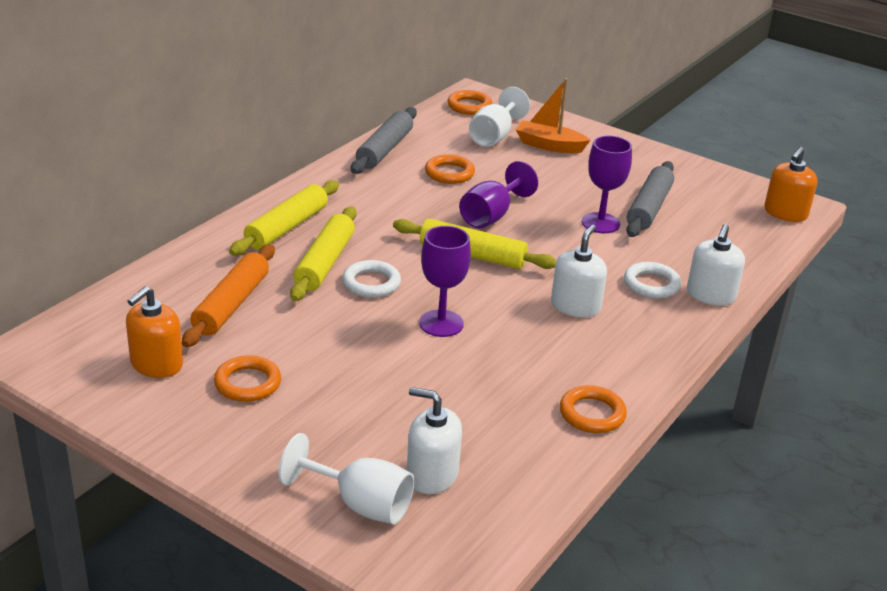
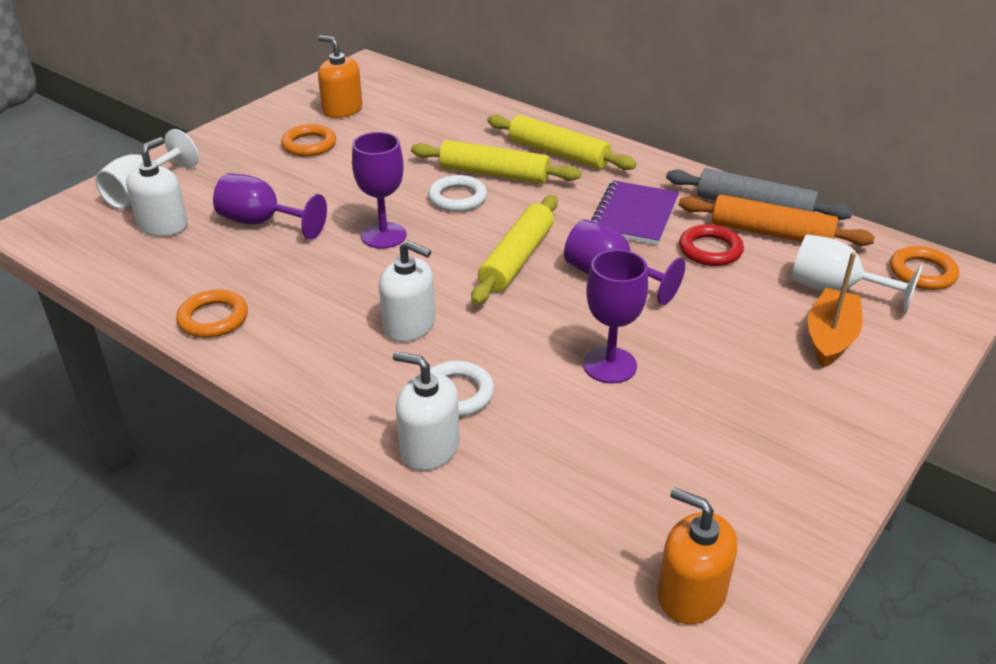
camera: 95 degrees right, 5 degrees up
(231, 304) = (423, 133): orange rolling pin -> orange rolling pin (771, 233)
(400, 199) = (634, 215): none -> purple notebook
(422, 402) = (262, 222): none -> purple goblet
(449, 173) = (710, 250): orange ring -> red ring
(649, 208) = (665, 419): grey rolling pin -> none

